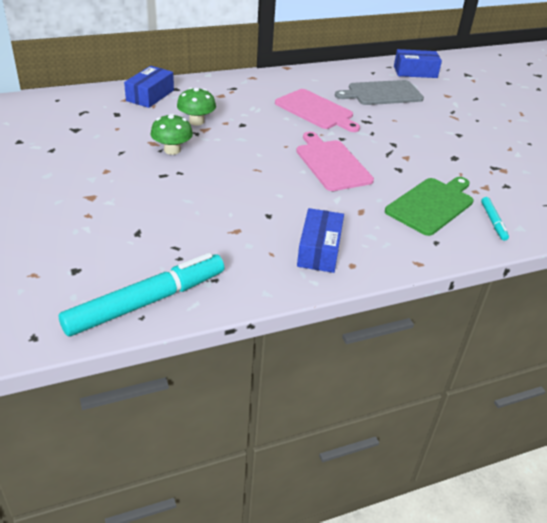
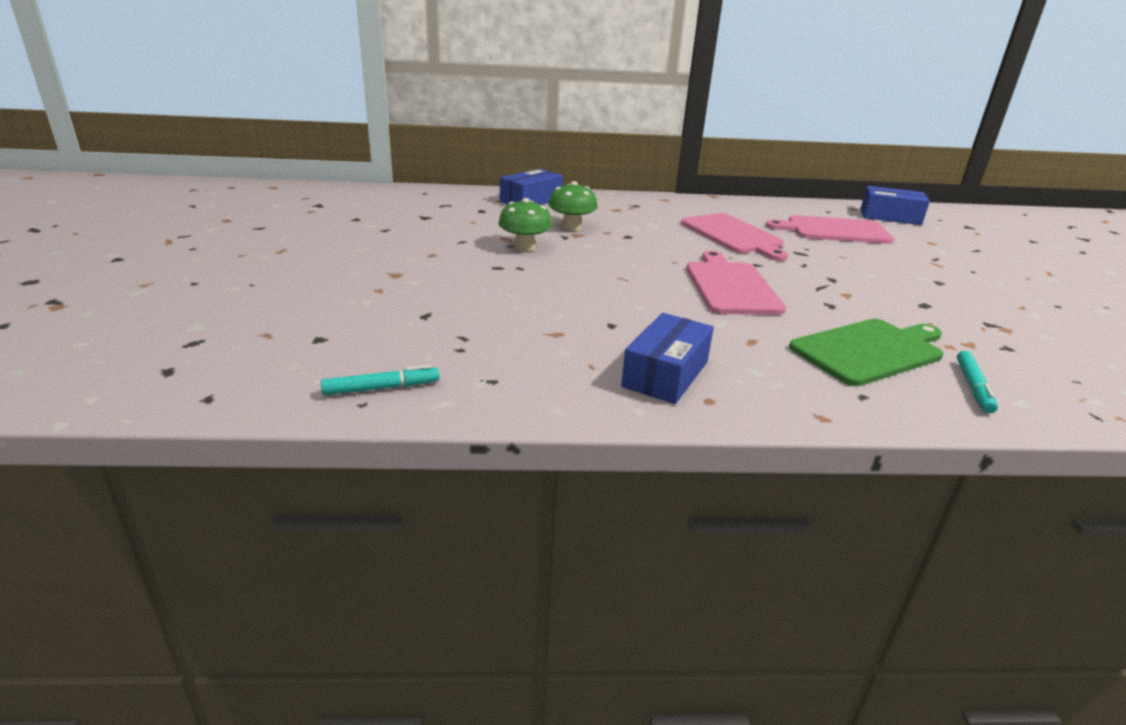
camera: 20 degrees right, 10 degrees down
(147, 302) = (381, 388): turquoise marker -> turquoise marker, size x0.45
(382, 93) = (834, 230): grey cutting board -> pink cutting board

